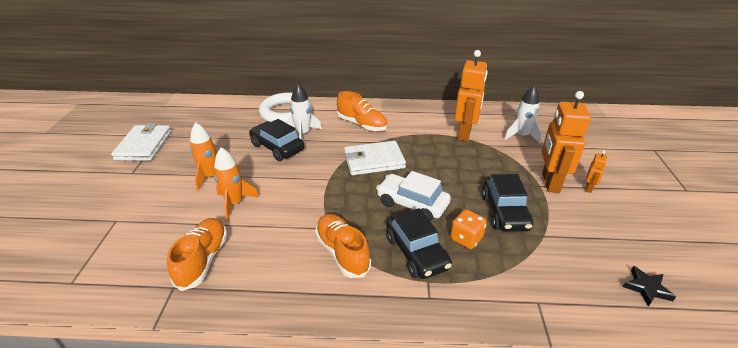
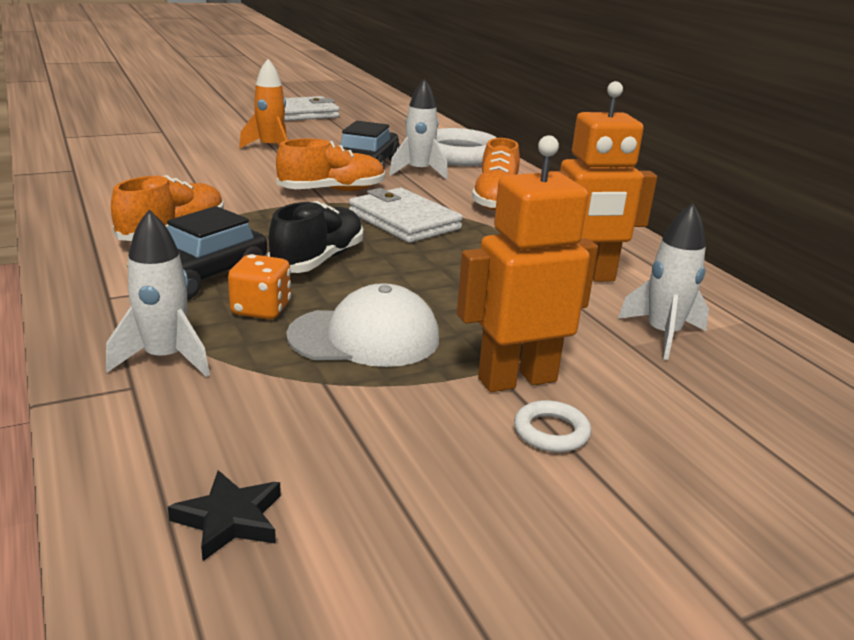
camera: 60 degrees right, 10 degrees down
(203, 260) = (120, 172): orange shoe -> orange shoe (332, 191)
(235, 203) = (229, 167): orange rocket -> none
(412, 204) = (318, 260): white car -> black shoe
(504, 212) = (364, 337): black car -> white cap
(511, 285) = (165, 358): none -> white rocket
(589, 188) = (551, 432): orange robot -> white ring

